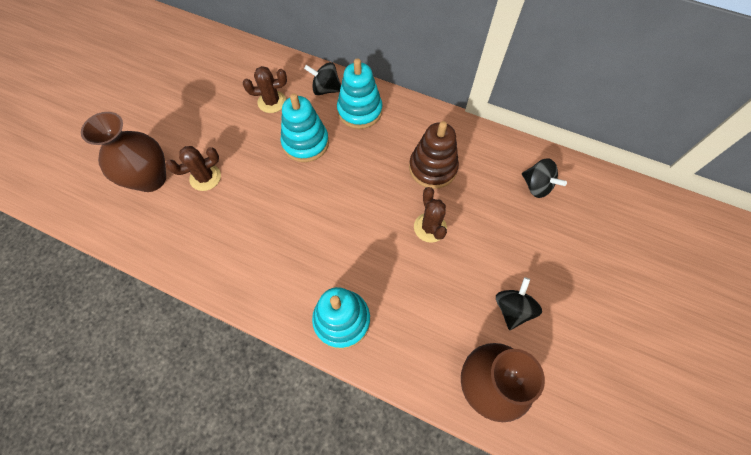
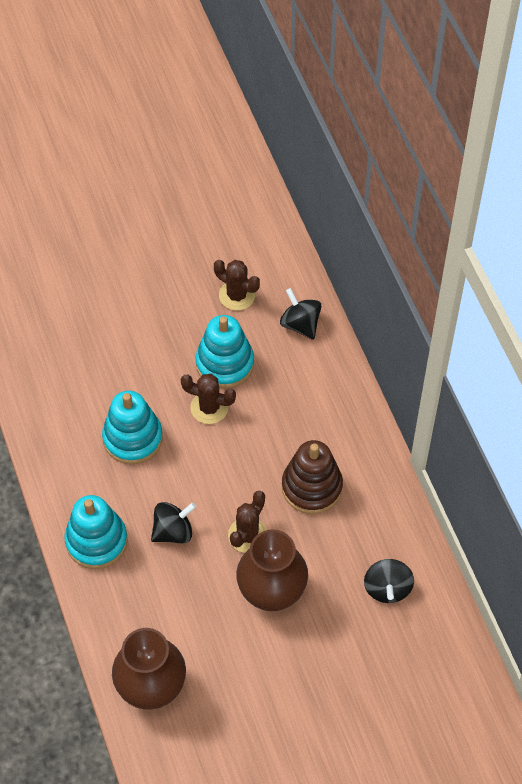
camera: 45 degrees right, 5 degrees down
(151, 179) = (64, 286): brown vase -> brown vase (272, 592)
(205, 177) = (109, 323): brown cactus -> brown cactus (209, 407)
(359, 111) = (308, 374): turquoise stacking toy -> turquoise stacking toy (132, 438)
(512, 308) = (238, 659): black spinning top -> black spinning top (173, 531)

